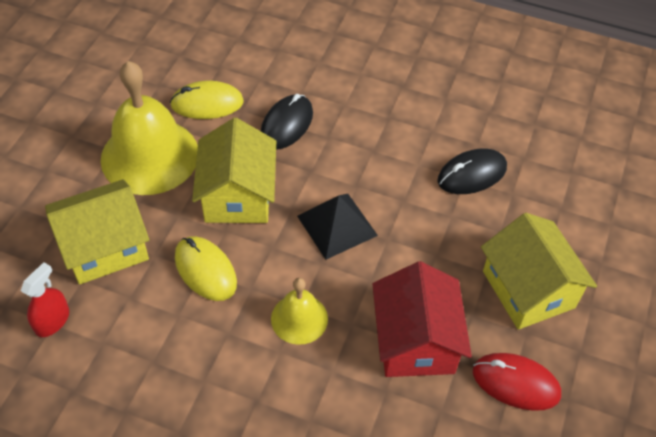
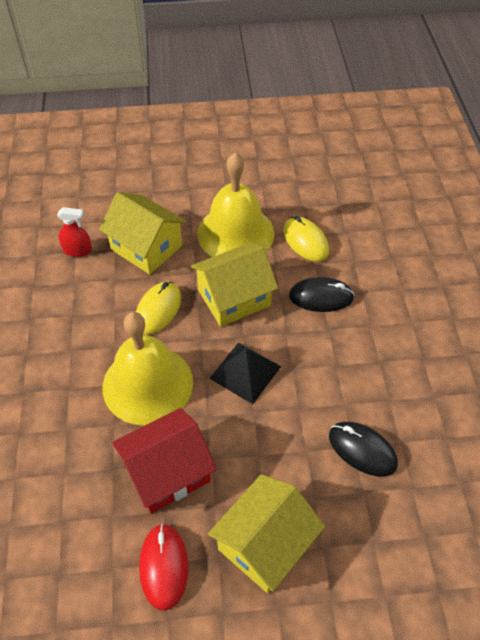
camera: 65 degrees right, 0 degrees up
(299, 318) = (147, 384): yellow bell -> yellow bell, size x1.94

